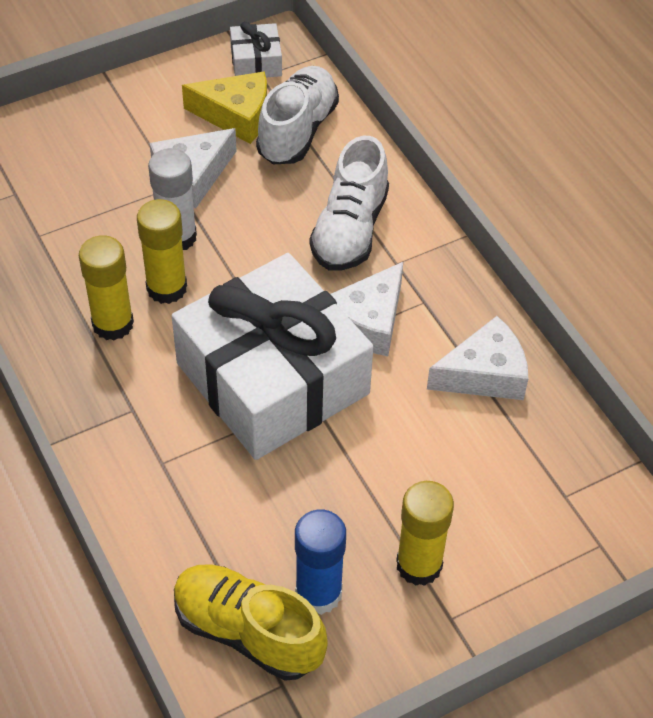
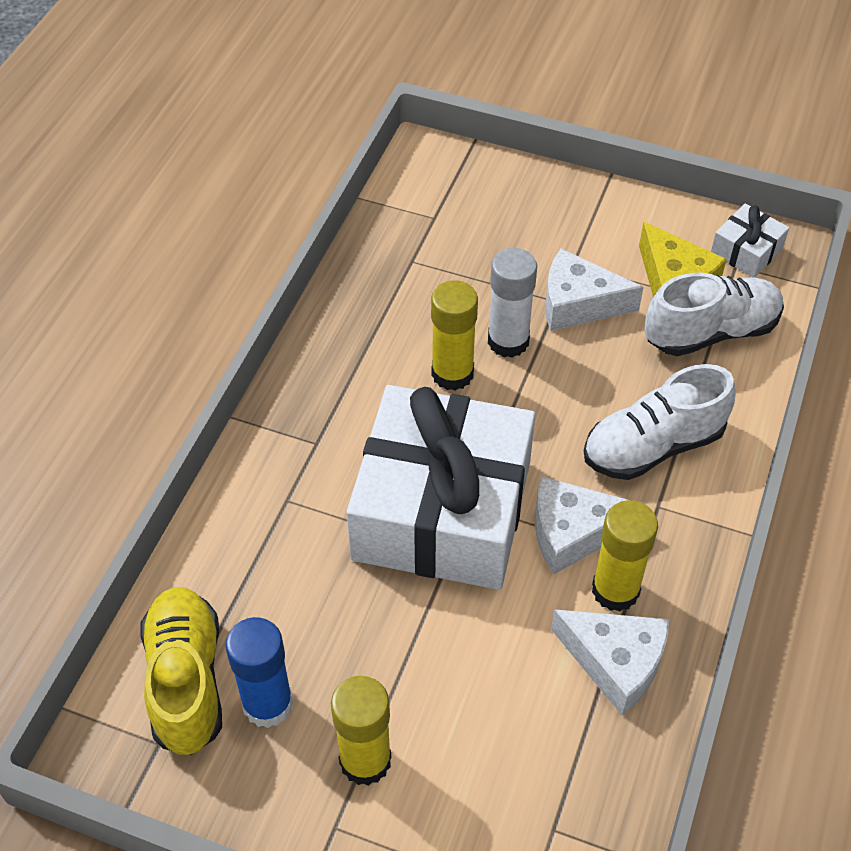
camera: 50 degrees right, 0 degrees up
(113, 324) = (381, 368): yellow glue stick -> yellow glue stick (615, 590)

